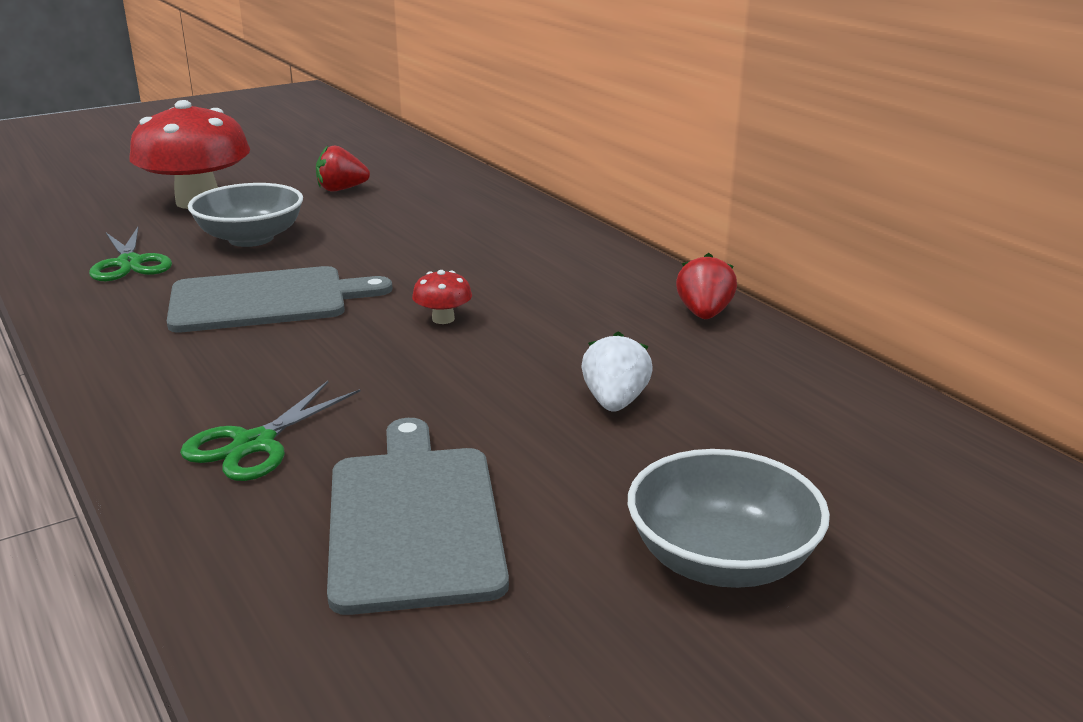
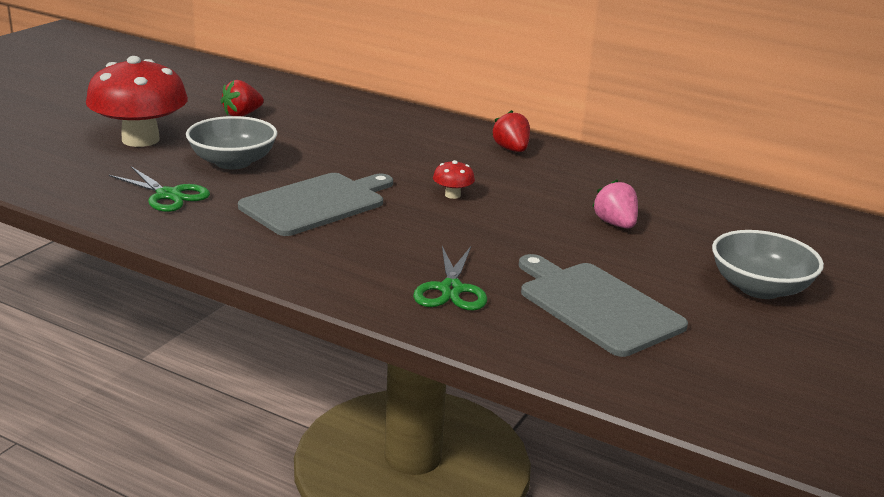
camera: 30 degrees left, 0 degrees up
(615, 402) = (615, 224): white strawberry -> pink strawberry
(704, 314) = (598, 165): red strawberry -> red strawberry (511, 149)

